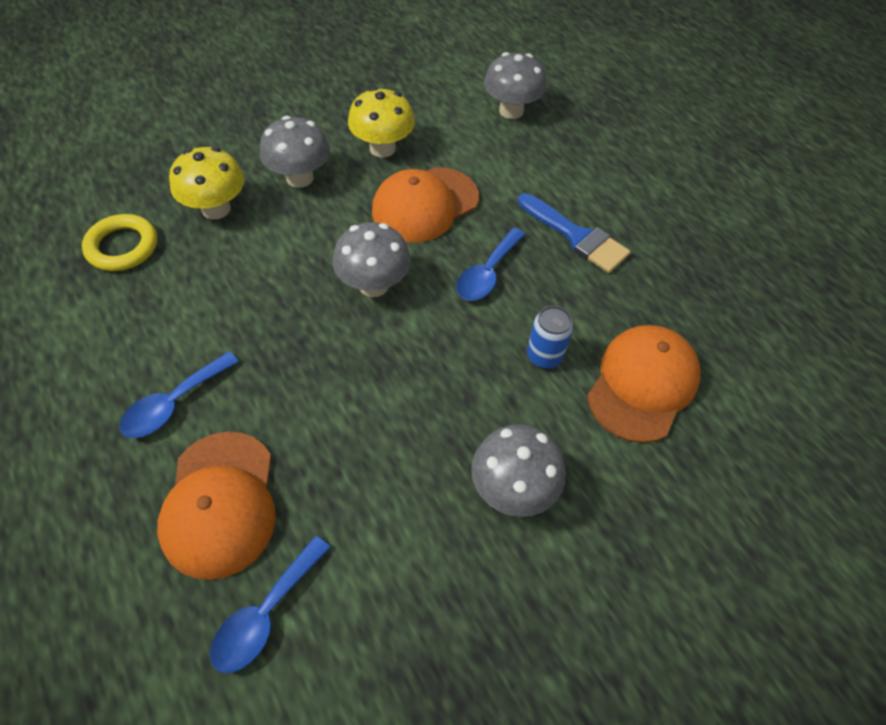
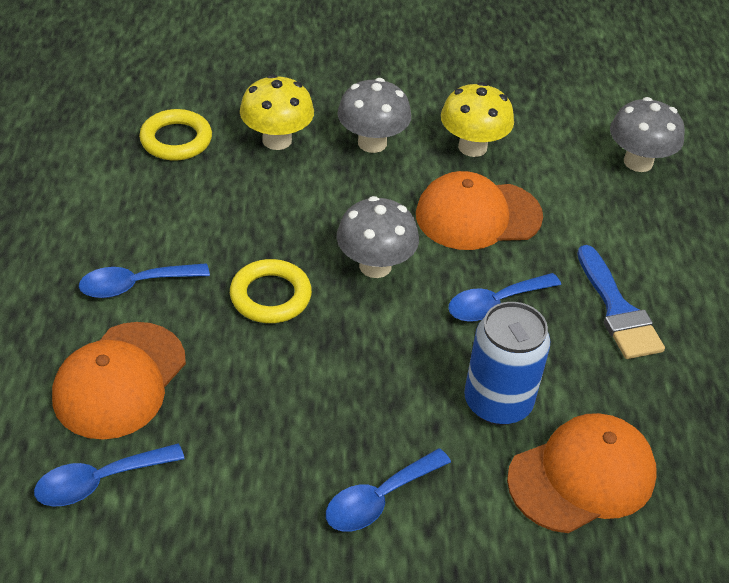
camera: 30 degrees right, 10 degrees down
(304, 354) = (270, 296): none -> yellow ring
(512, 489) = (379, 499): grey mushroom -> blue spoon
(544, 356) = (497, 403): blue can -> blue can, size x1.67

